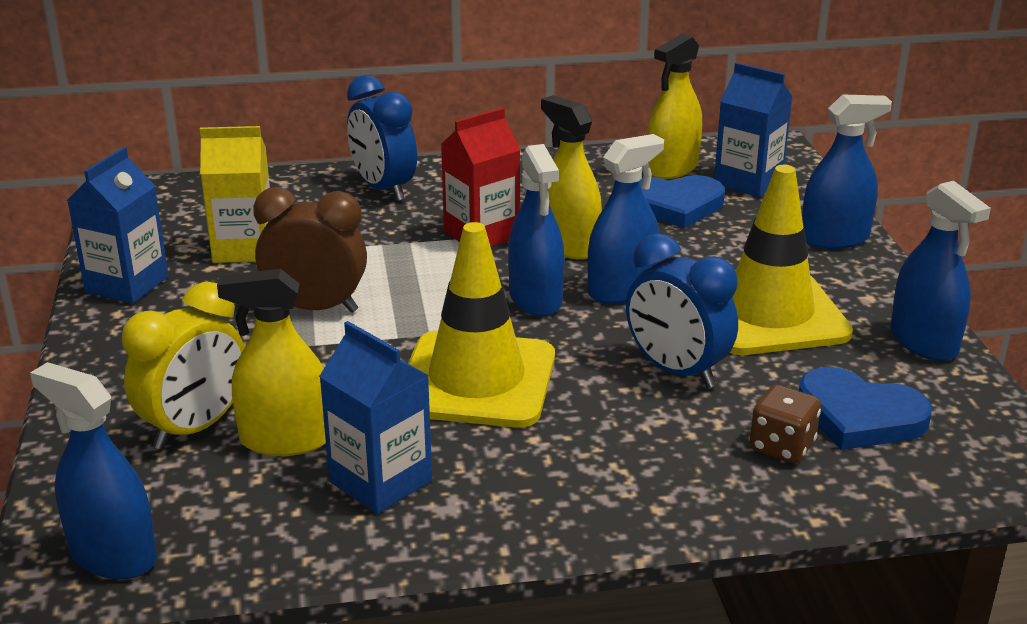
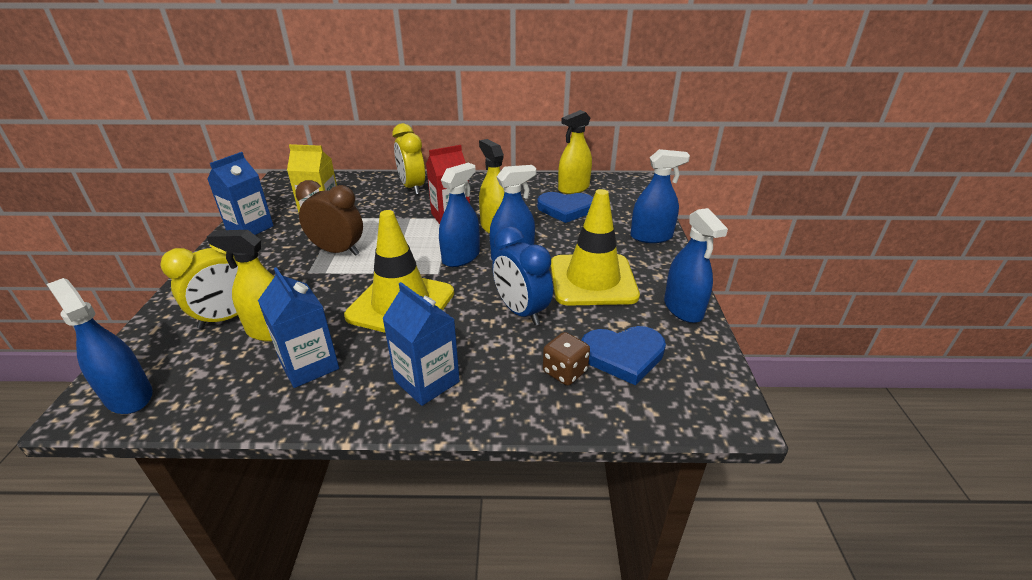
camera: 10 degrees right, 5 degrees up
(383, 189) = (412, 187): blue clock -> yellow clock
(535, 299) = (461, 257): blue spray bottle -> blue spray bottle turned 135 degrees counterclockwise
(748, 182) = (613, 199): blue carton -> blue carton (427, 381)
(859, 416) = (623, 355): blue heart -> blue heart turned 45 degrees counterclockwise

